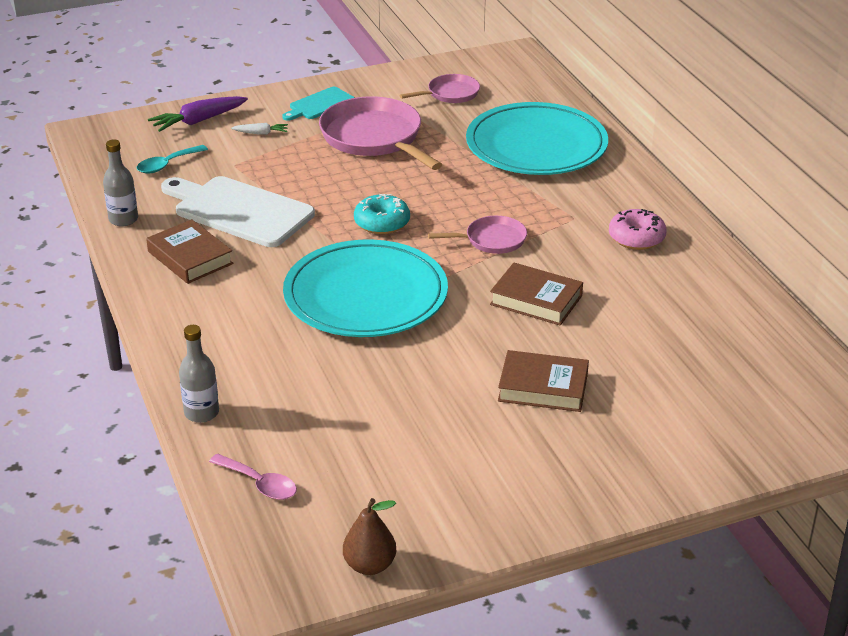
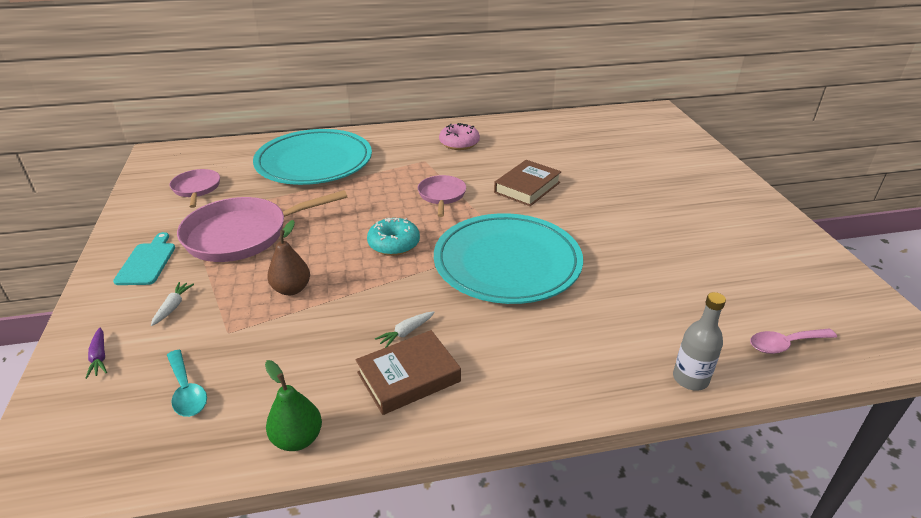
camera: 80 degrees left, 0 degrees up
(123, 219) = (297, 439): grey bottle -> green pear
(199, 121) = (99, 357): purple carrot -> purple carrot, size x0.54
(239, 211) = (329, 333): white cutting board -> none
(245, 249) = (406, 332): none -> white carrot
(259, 484) = (785, 344): pink spoon -> pink spoon turned 150 degrees counterclockwise
(319, 104) = (147, 262): turquoise cutting board -> turquoise cutting board turned 150 degrees counterclockwise
(370, 565) = (858, 291): brown pear -> brown pear (291, 289)
(543, 387) = (633, 197): brown book -> none

